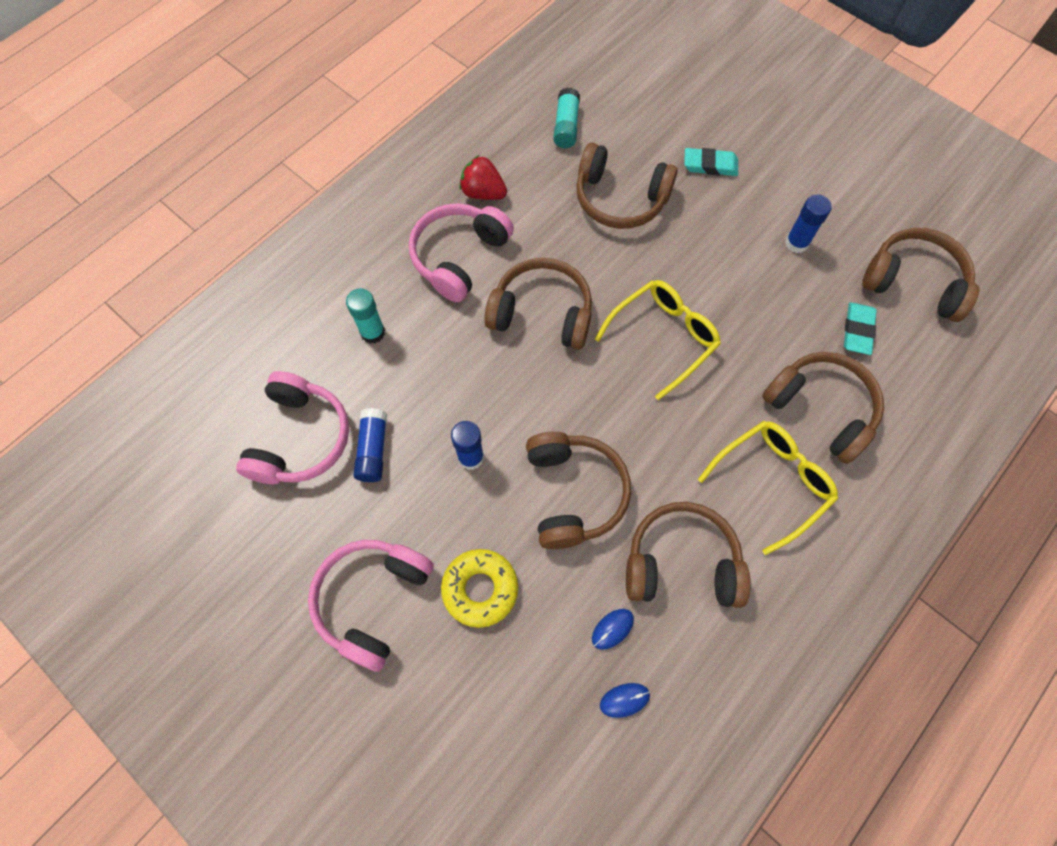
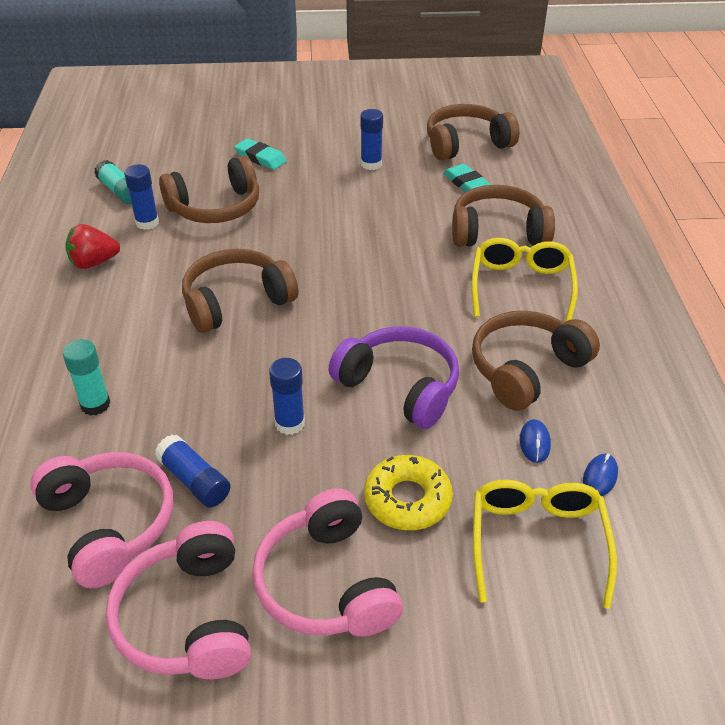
camera: 45 degrees left, 25 degrees down
(459, 257) = (120, 311): pink headphones -> pink headphones (187, 618)
(555, 177) = (147, 223): none -> blue glue stick
(573, 493) = (400, 386): brown headphones -> purple headphones
(663, 337) = (347, 260): yellow glasses -> yellow glasses (537, 542)
(710, 165) = (260, 158): turquoise eraser -> turquoise eraser turned 75 degrees clockwise

